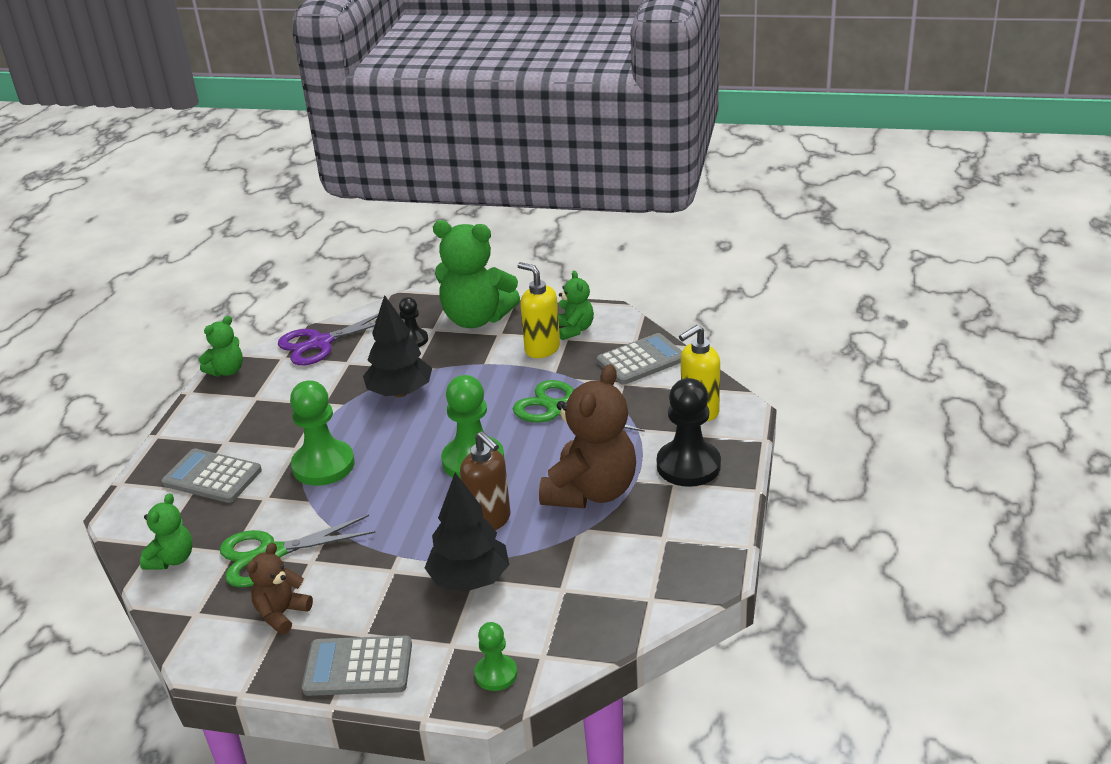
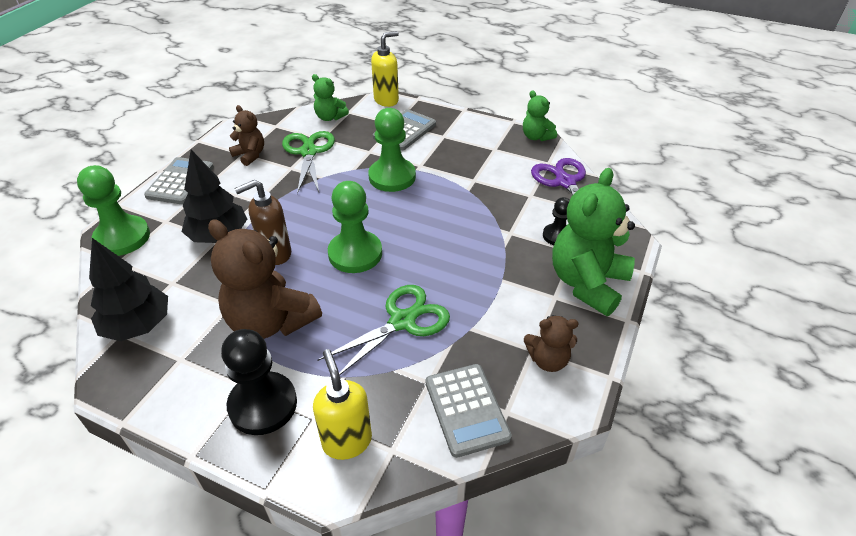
camera: 100 degrees right, 10 degrees up
(400, 392) = (473, 221): black tree -> black tree (138, 326)
(496, 674) = (122, 237): green pawn -> green pawn, size x1.80
(542, 349) = (515, 325): yellow soap dispenser -> yellow soap dispenser (386, 100)
(574, 329) = (548, 360): green teddy bear -> brown teddy bear

